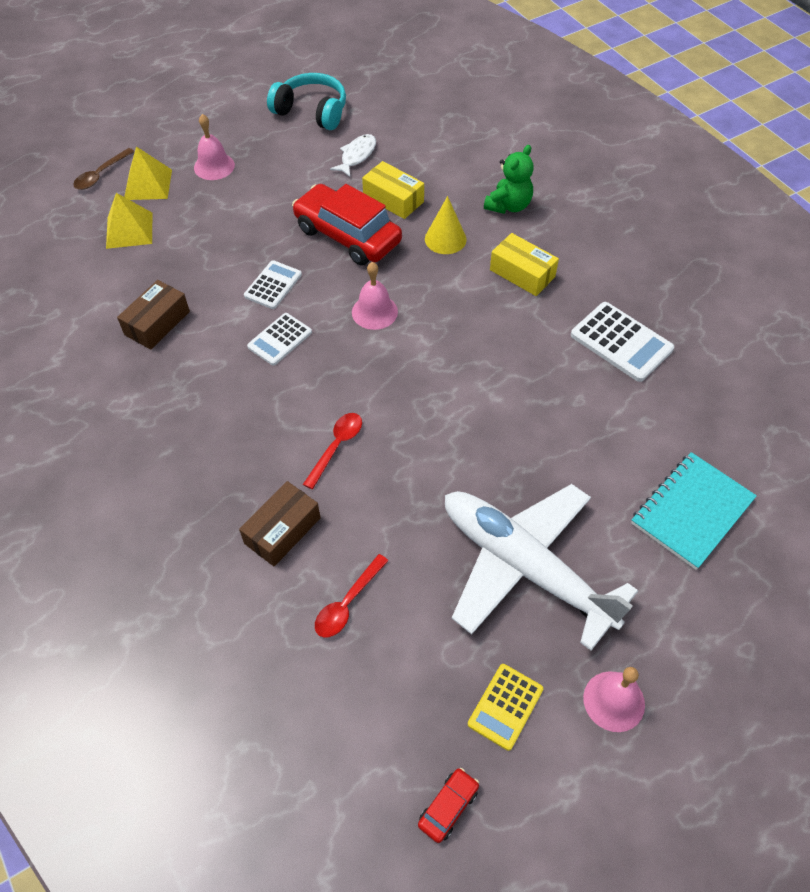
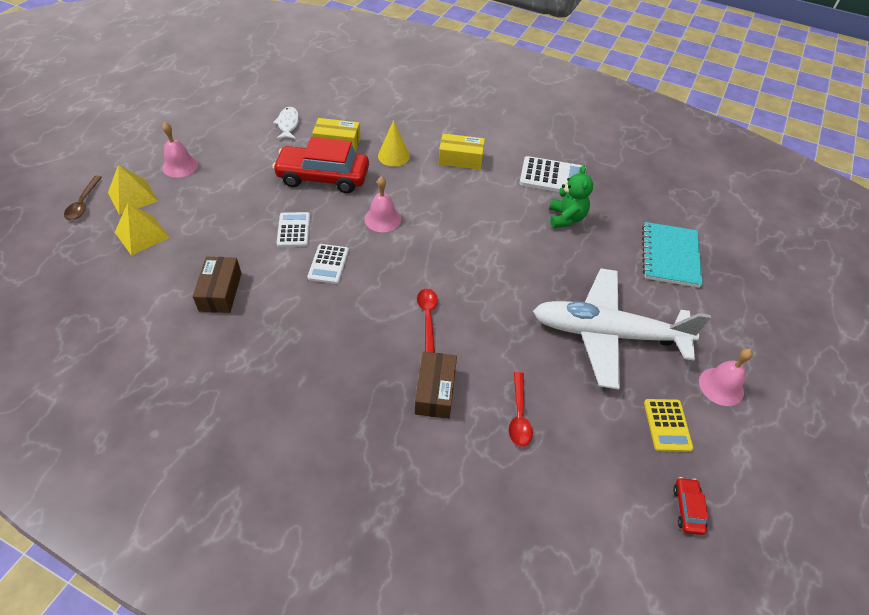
camera: 35 degrees left, 5 degrees down
(312, 111) = (230, 106): turquoise headphones -> none
(508, 206) = (418, 122): green teddy bear -> green teddy bear (566, 218)

